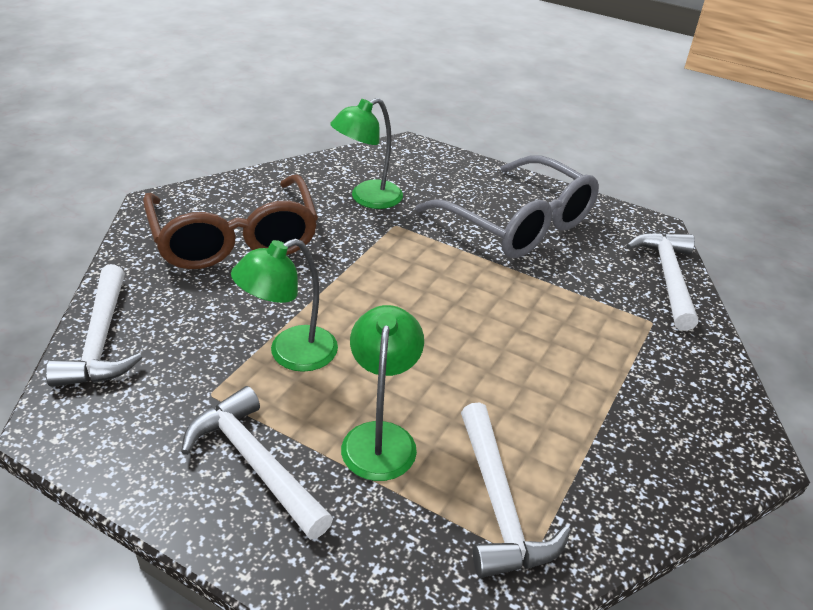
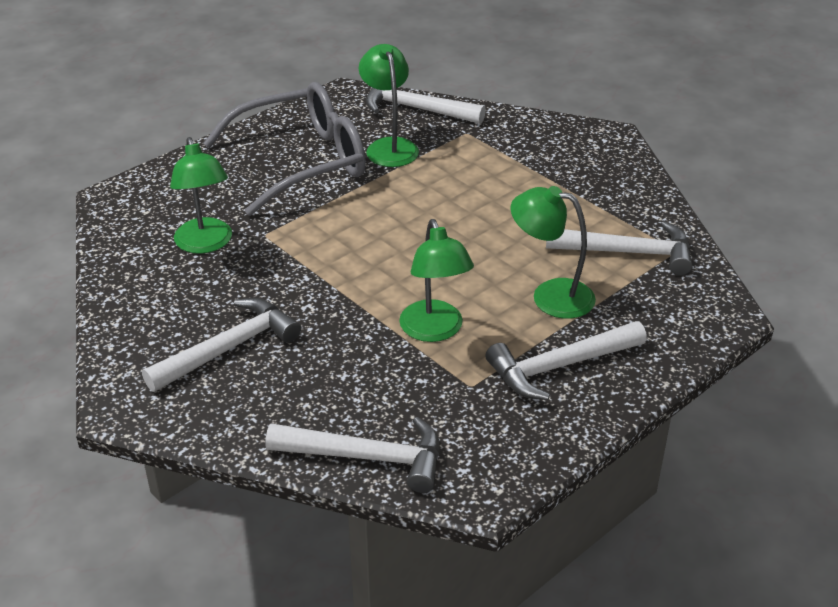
camera: 70 degrees left, 0 degrees up
(234, 237) = (229, 348): brown glasses -> white hammer
(583, 271) = (389, 146): none -> green lamp

